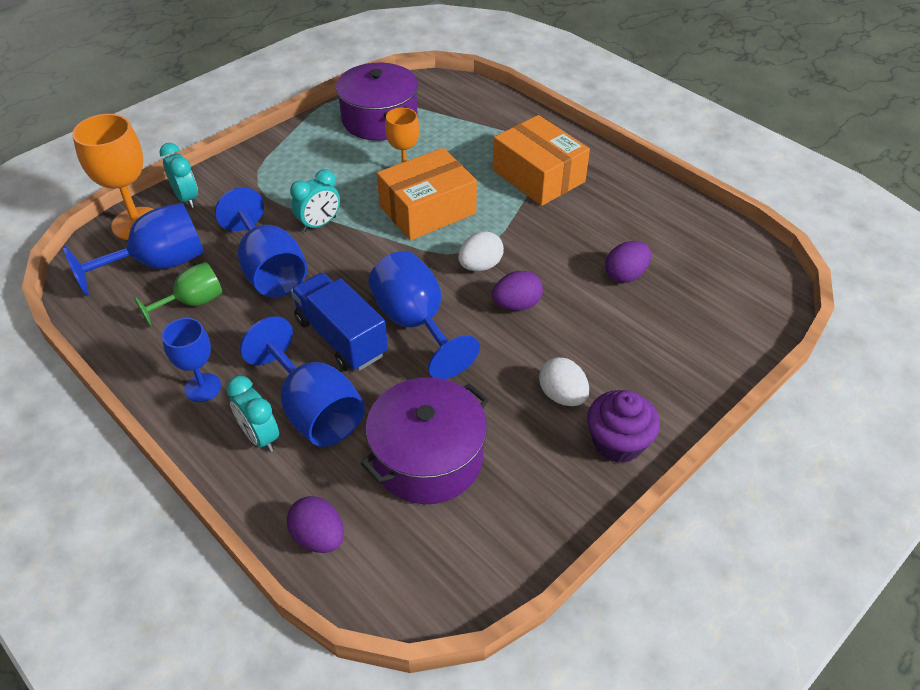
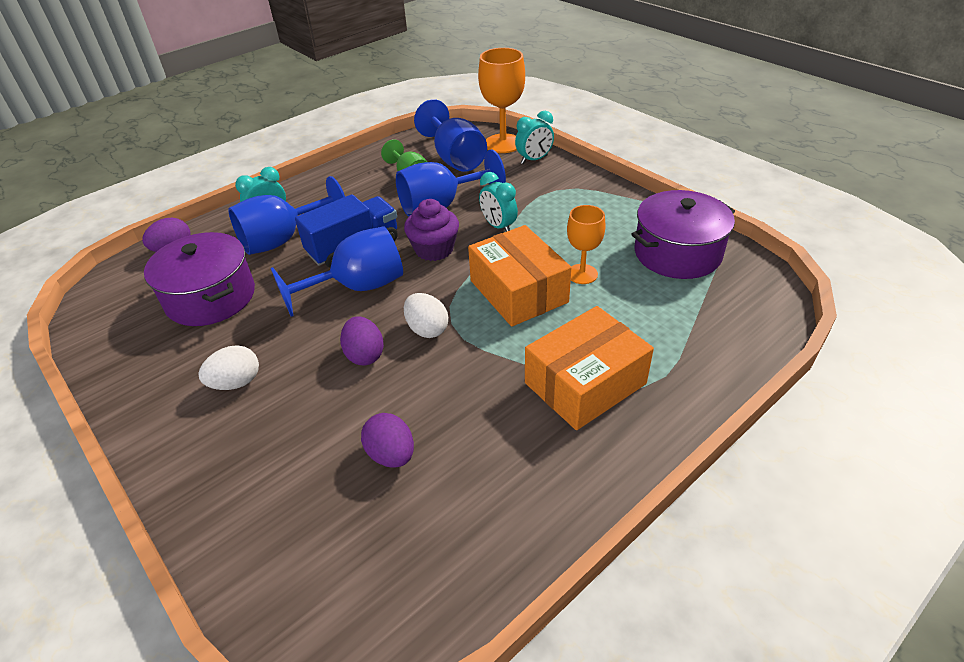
camera: 95 degrees right, 5 degrees down
(203, 387) = (324, 191): blue goblet -> none
(618, 442) = (164, 420): purple cupcake -> purple cupcake (434, 249)

